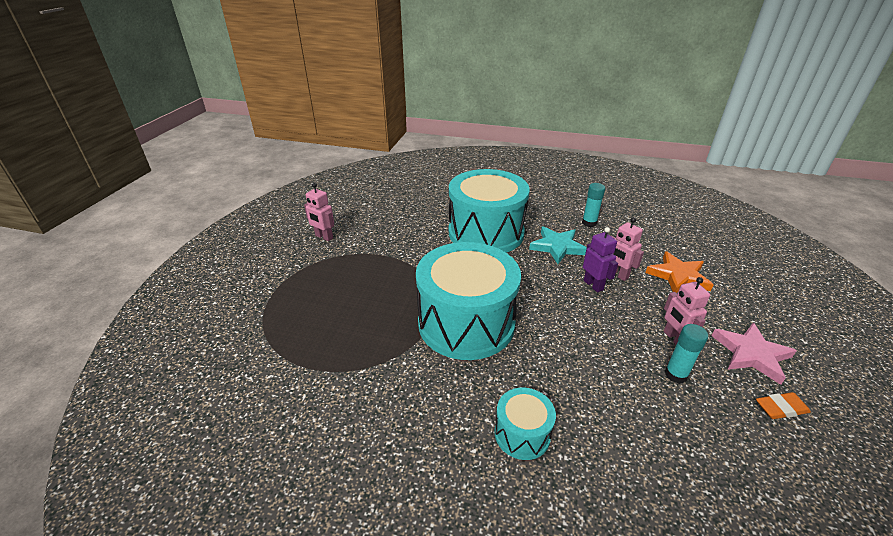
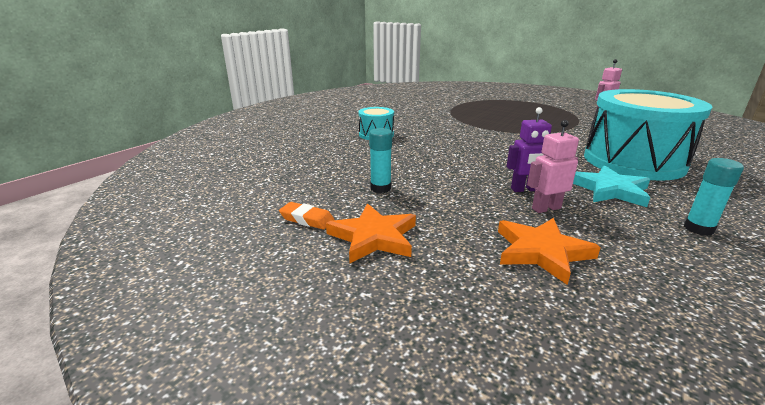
camera: 110 degrees right, 10 degrees down
(466, 323) = (480, 136): turquoise drum -> none
(674, 339) = (422, 203): pink robot -> none
(751, 354) = (374, 237): pink star -> orange star
(780, 408) = (307, 219): orange eraser -> orange eraser turned 75 degrees counterclockwise

